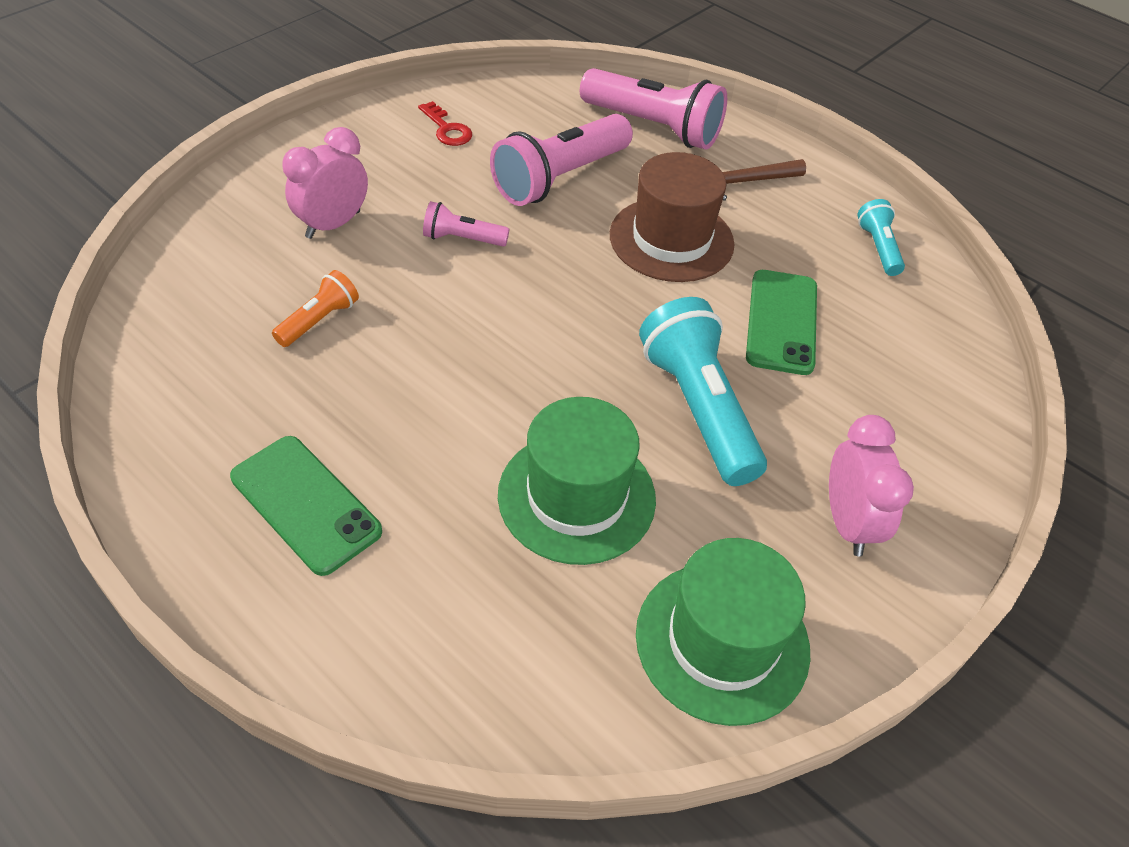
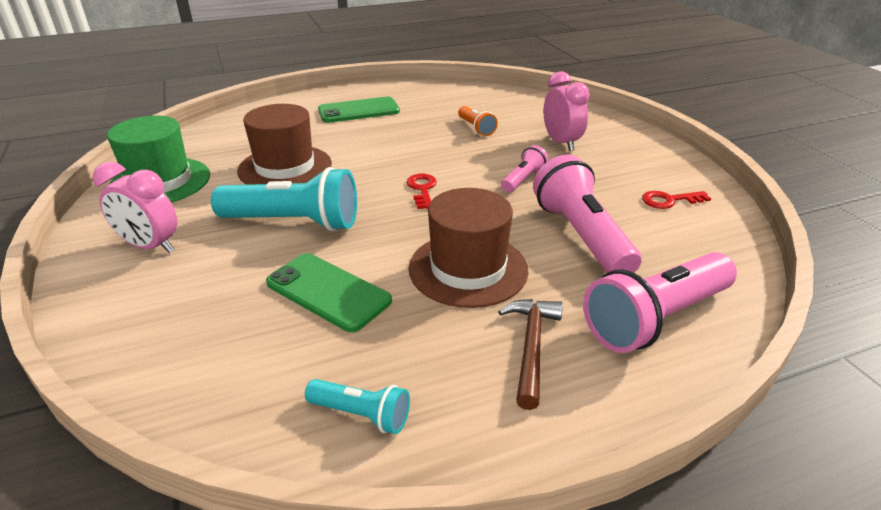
camera: 120 degrees right, 15 degrees down
(543, 320) = (422, 189): none -> red key
(576, 496) = (285, 167): green hat -> brown hat

